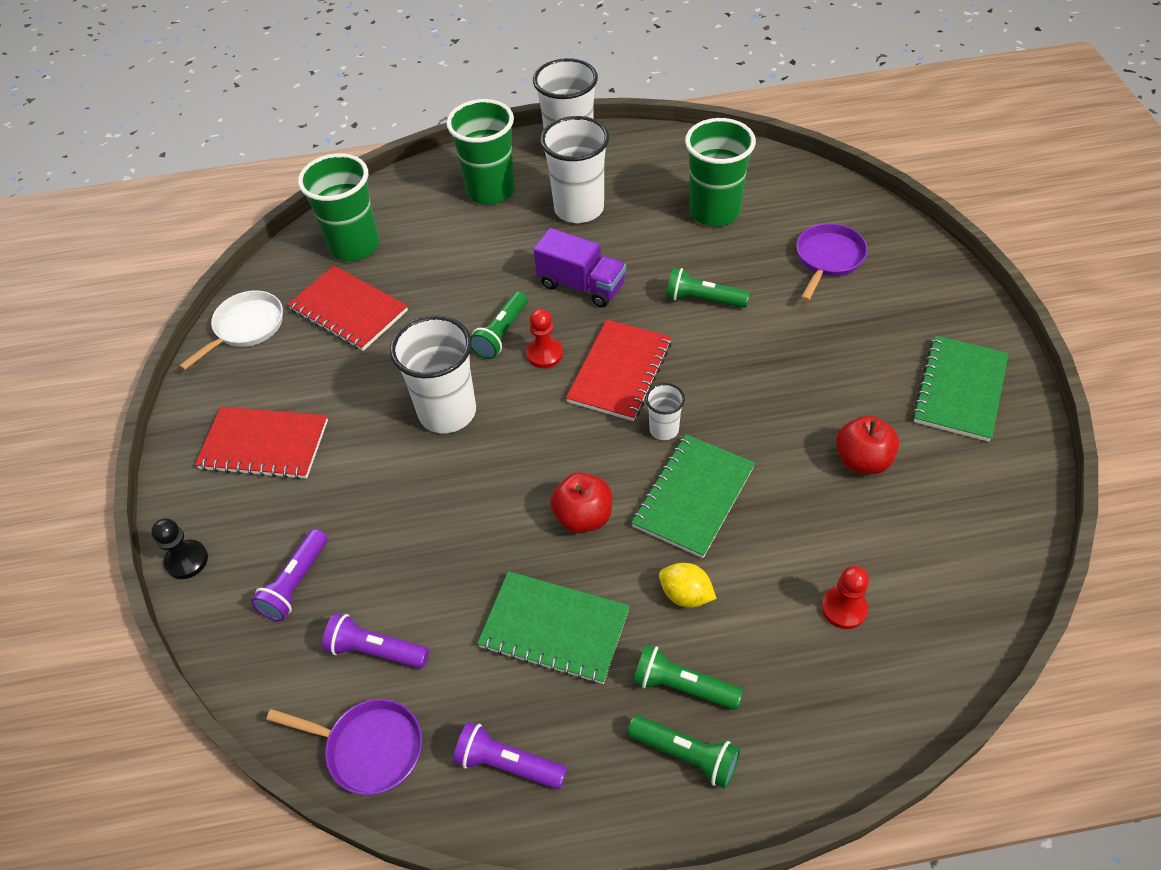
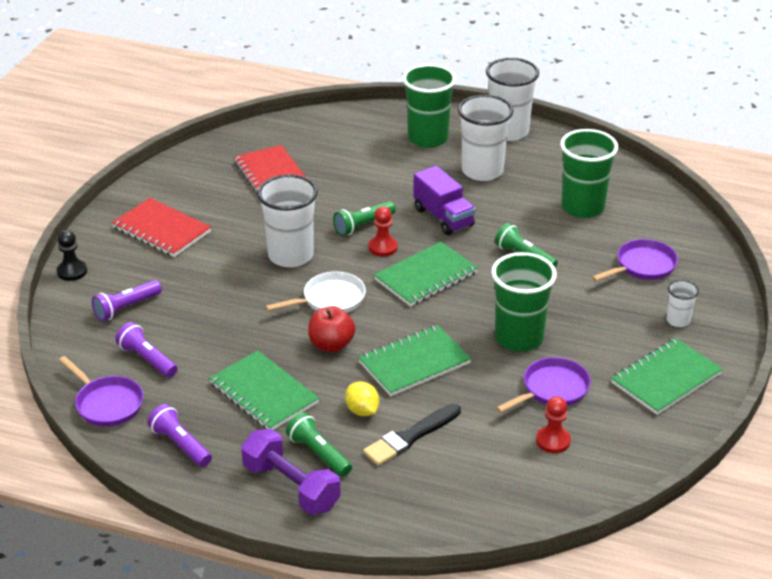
camera: 25 degrees right, 15 degrees down
(246, 327) = (199, 162): white pan -> white pan (330, 299)
(354, 246) = (306, 139): green cup -> green cup (519, 338)
(620, 372) = (426, 276): red notebook -> green notebook
(664, 429) = (427, 319): white cup -> white cup (678, 320)
(686, 755) = (291, 487): green flashlight -> purple dumbbell
(765, 605) = (410, 437): none -> black brush
(844, 608) = (461, 460): red pawn -> red pawn (553, 441)
(862, 460) = (552, 389): red apple -> purple pan

